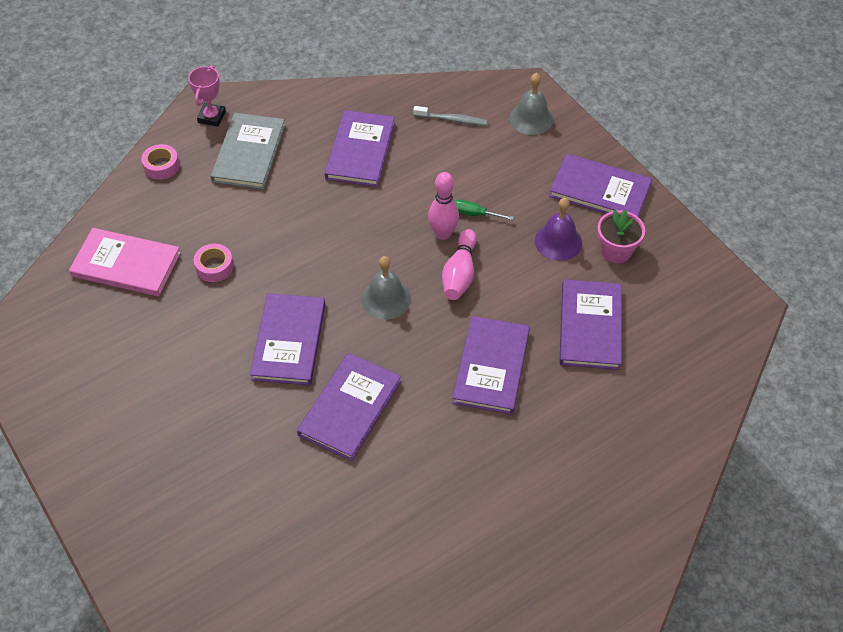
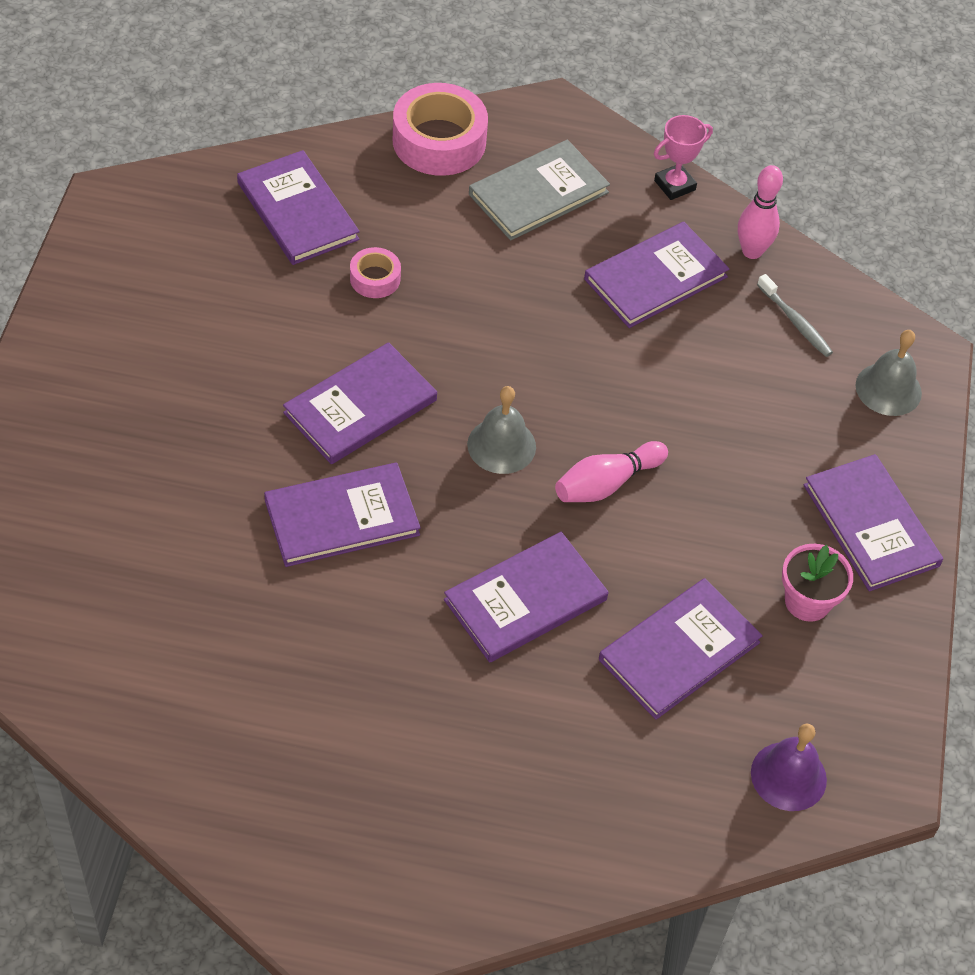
camera: 40 degrees right, 0 degrees up
(126, 265) = (297, 211): pink book -> purple book
(161, 166) = (439, 141): pink tape -> pink tape, size x1.96
(211, 117) = (544, 129): pink trophy -> pink trophy (674, 185)
(443, 234) = (639, 430): pink bowling pin -> pink bowling pin (752, 251)
(474, 214) = (697, 437): green screwdriver -> none
(558, 241) = (754, 538): purple bell -> purple bell (788, 776)

